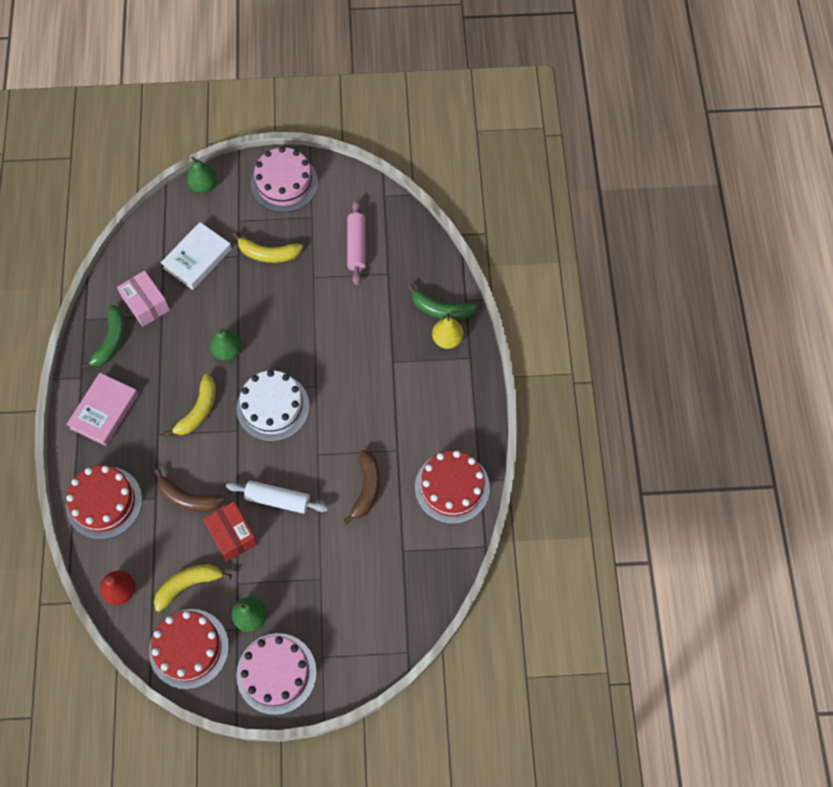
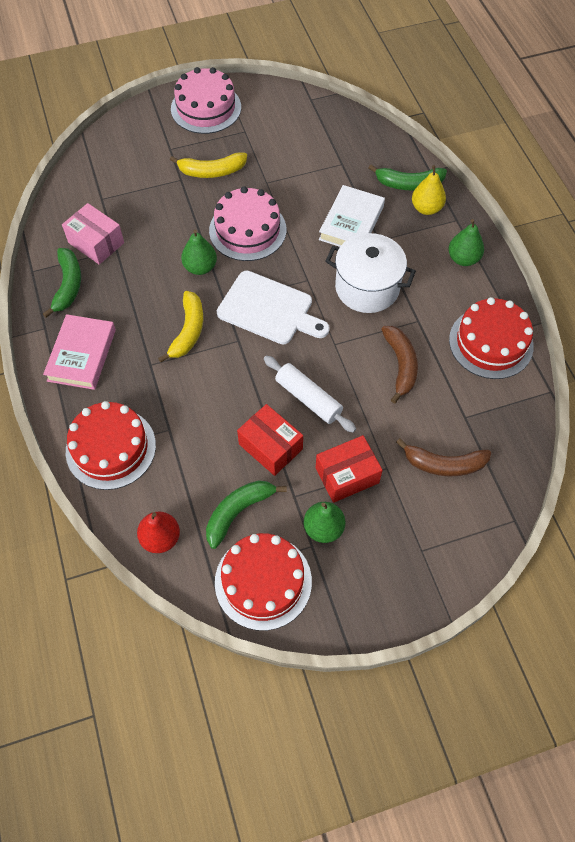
camera: 15 degrees left, 5 degrees down
(188, 498) = (207, 421): brown banana -> brown banana (444, 464)
(188, 585) = (238, 512): yellow banana -> green banana
(197, 258) = (138, 190): white book -> white book (351, 223)
(203, 185) = (122, 126): green pear -> green pear (463, 259)
(273, 407) = (269, 309): white cake -> white cutting board
(276, 673) = (376, 582): pink cake -> pink cake (247, 230)
(278, 500) = (308, 398): white rolling pin -> white rolling pin turned 45 degrees clockwise
(285, 577) = (347, 475): none -> red box
(356, 246) = (300, 146): pink rolling pin -> none
(365, 407) = (367, 287): none -> white pot

